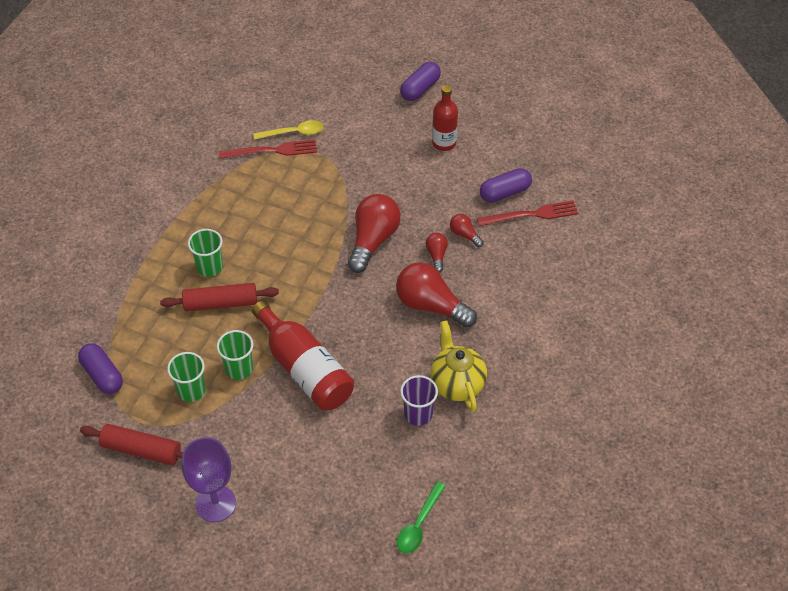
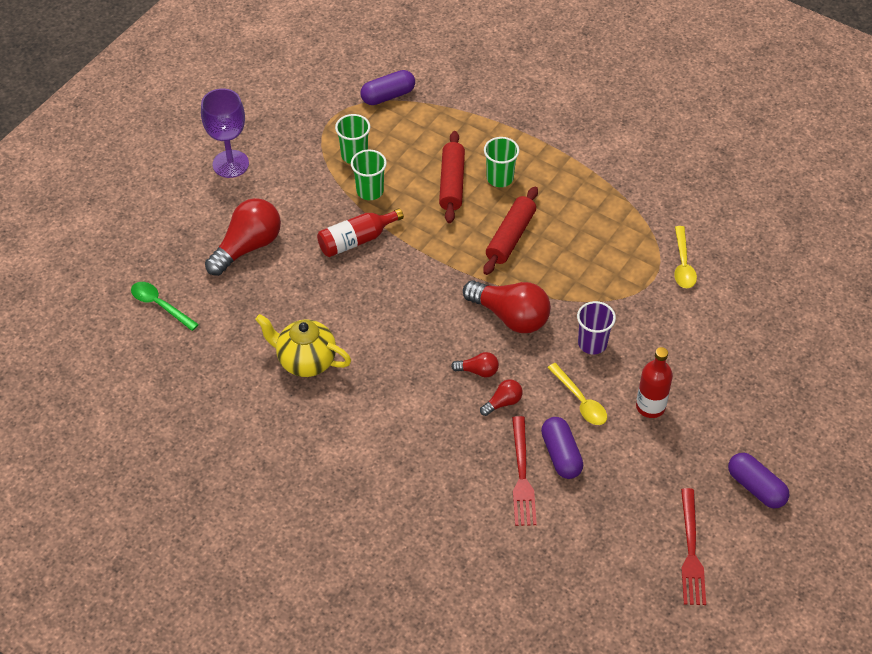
camera: 100 degrees right, 0 degrees up
(141, 450) = (300, 118): red rolling pin -> red rolling pin (510, 237)
(272, 151) = (657, 242): red fork -> red fork (691, 551)
(305, 369) = (356, 240): red bottle -> red bottle, size x0.64
(418, 414) = (279, 323): purple cup -> purple cup (592, 343)
(420, 89) = (747, 397): purple capsule -> purple capsule (756, 487)
(431, 305) = (410, 355): red light bulb -> red light bulb (247, 247)
(450, 186) = (580, 401): none -> yellow spoon
(457, 383) = (305, 361): yellow teapot -> yellow teapot turned 150 degrees counterclockwise

